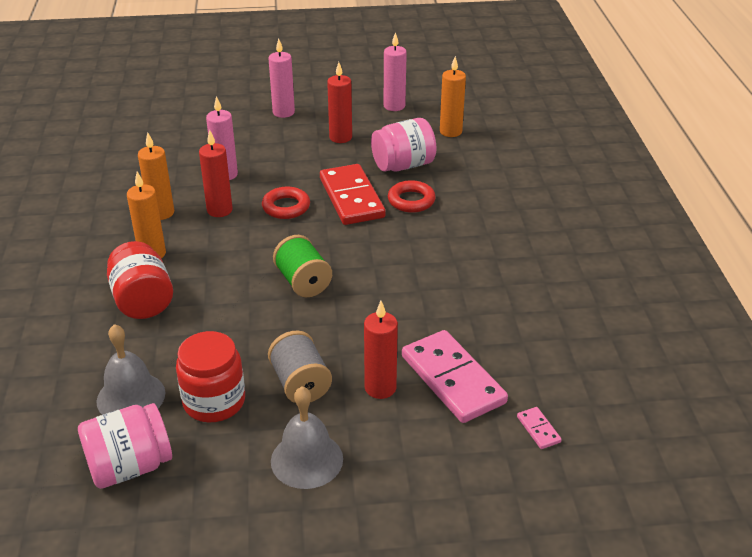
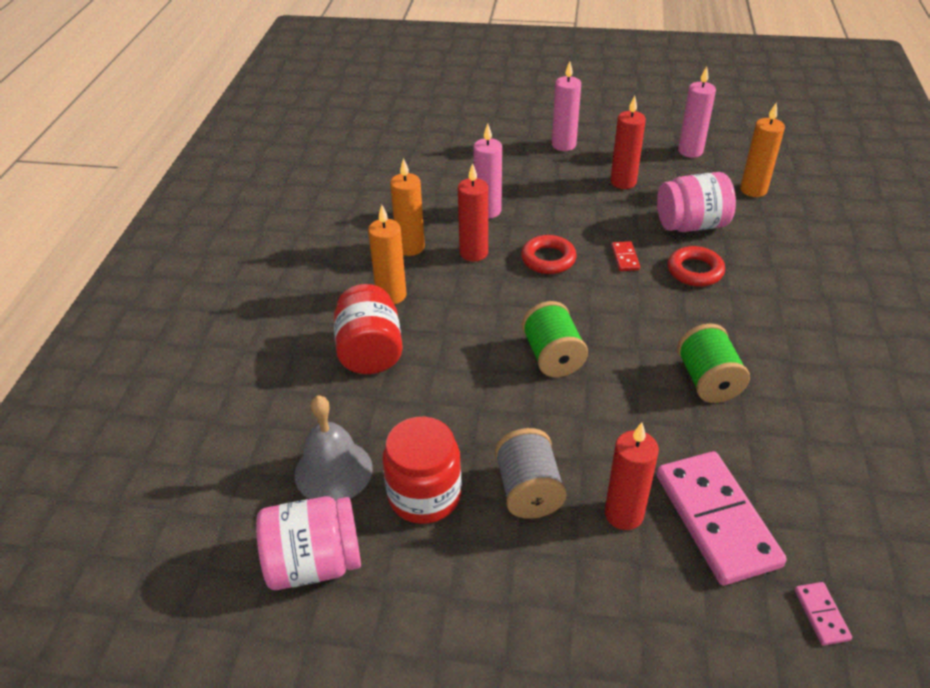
camera: 15 degrees right, 5 degrees up
(307, 459) = (519, 597): grey bell -> none
(352, 198) = (625, 258): red domino -> red domino, size x0.41
(433, 282) = (708, 381): none -> green spool

